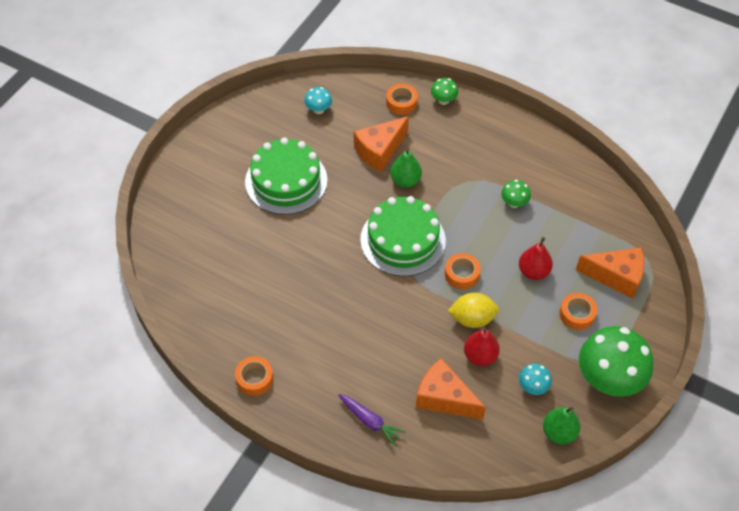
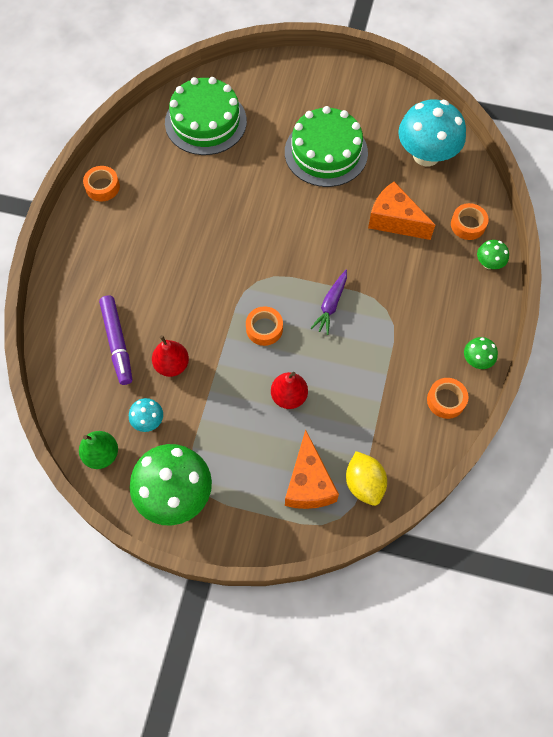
camera: 75 degrees right, 10 degrees up
(318, 109) = (426, 155): turquoise mushroom -> turquoise mushroom, size x2.22
(370, 421) = (79, 286): purple carrot -> purple carrot (331, 305)
(403, 240) = (289, 267): green cake -> green cake (205, 122)
(405, 180) = (364, 252): green pear -> none
(444, 398) = (117, 343): orange cheese -> purple marker
(472, 319) = (213, 349): yellow lemon -> yellow lemon (364, 483)
(514, 203) = (373, 360): green mushroom -> green mushroom (476, 360)
(577, 314) = (247, 449): orange tape -> orange tape (446, 400)

